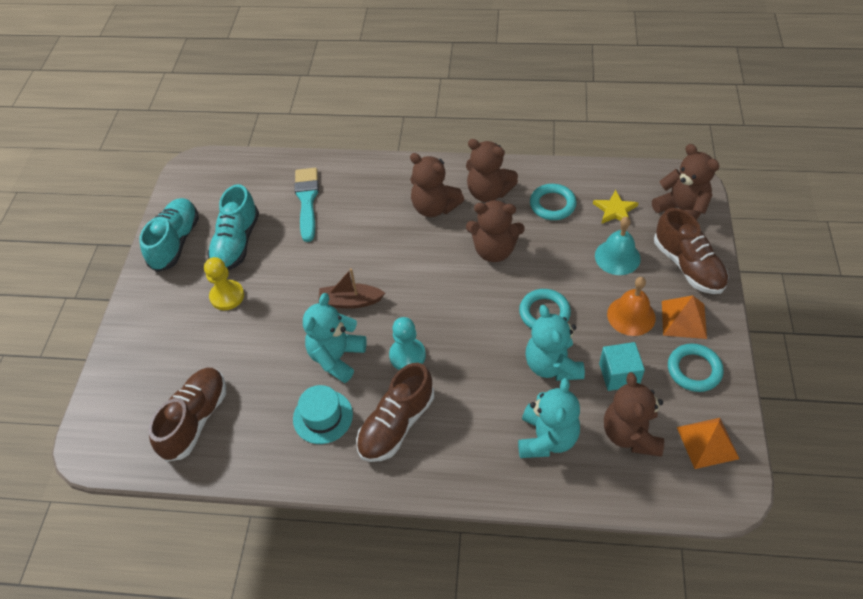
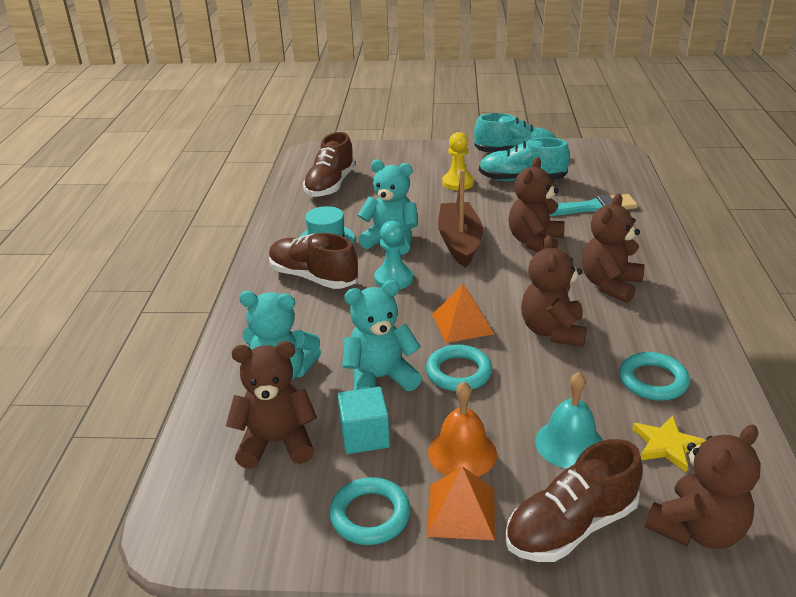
camera: 85 degrees right, 20 degrees down
(195, 419) = (330, 185): brown shoe -> brown shoe turned 90 degrees clockwise
(350, 301) = (459, 242): brown boat -> brown boat, size x1.52
(488, 192) = (653, 324): brown teddy bear -> brown teddy bear (535, 242)
(707, 442) = (252, 518): orange pyramid -> orange pyramid (462, 324)

